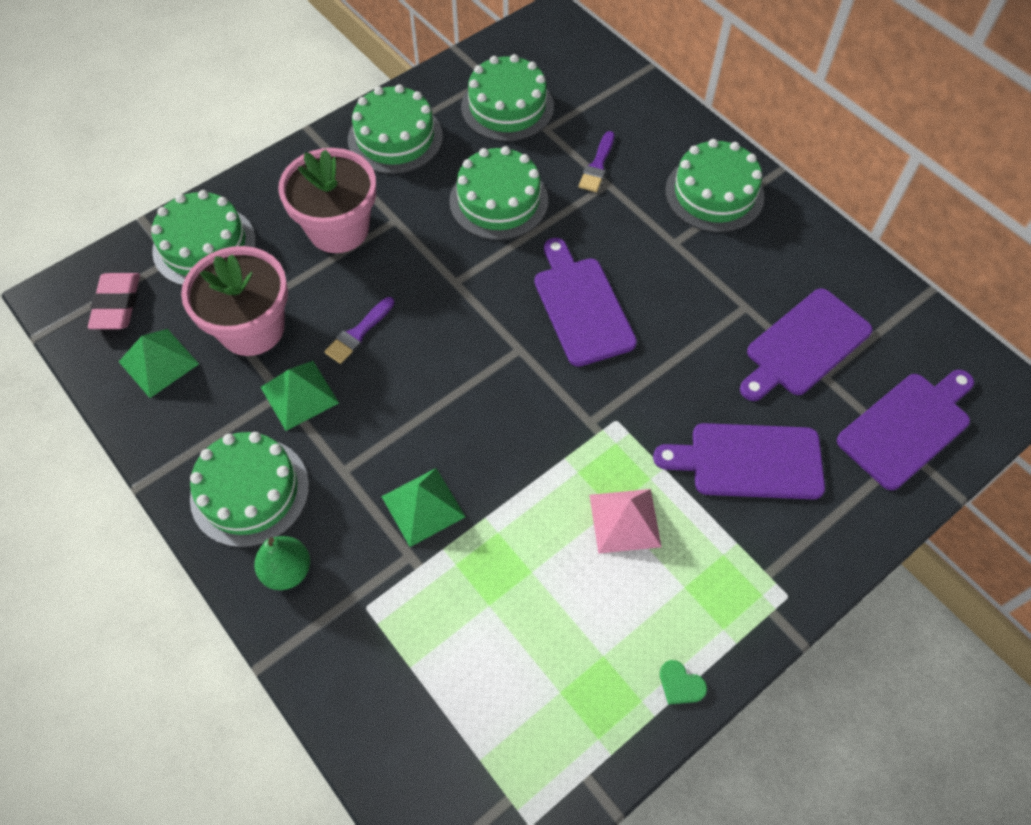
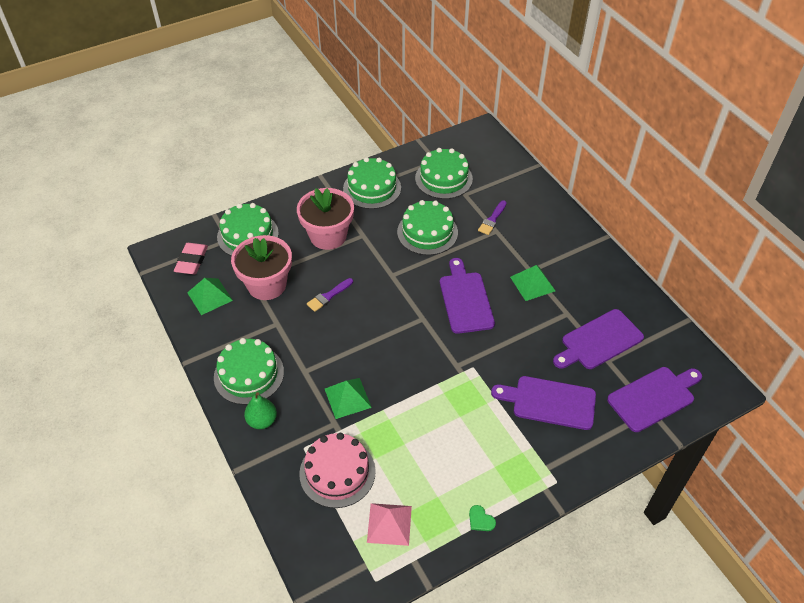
camera: 10 degrees right, 10 degrees down
(299, 395) = (287, 325): green pyramid -> green pyramid (532, 283)
(430, 641) = (337, 472): none -> pink cake
(624, 520) = (466, 424): pink pyramid -> pink pyramid (389, 524)
(714, 193) = (562, 245): green cake -> none

